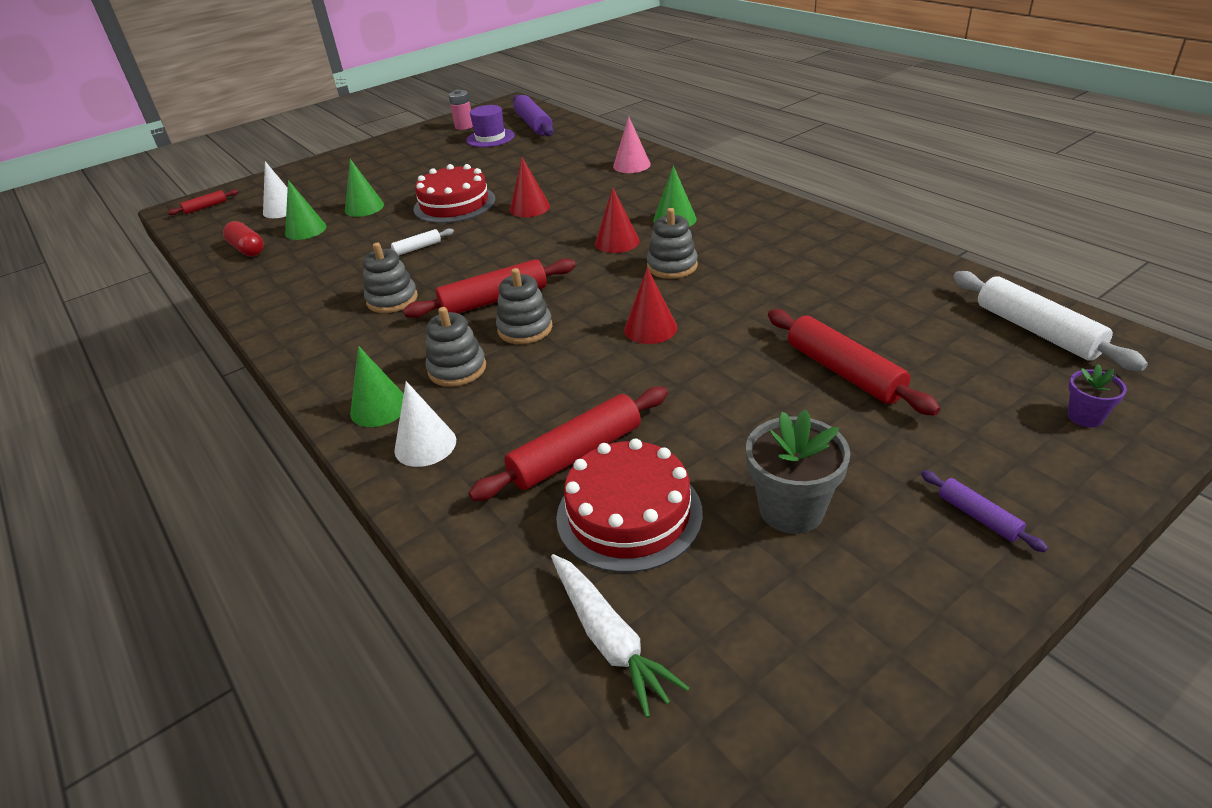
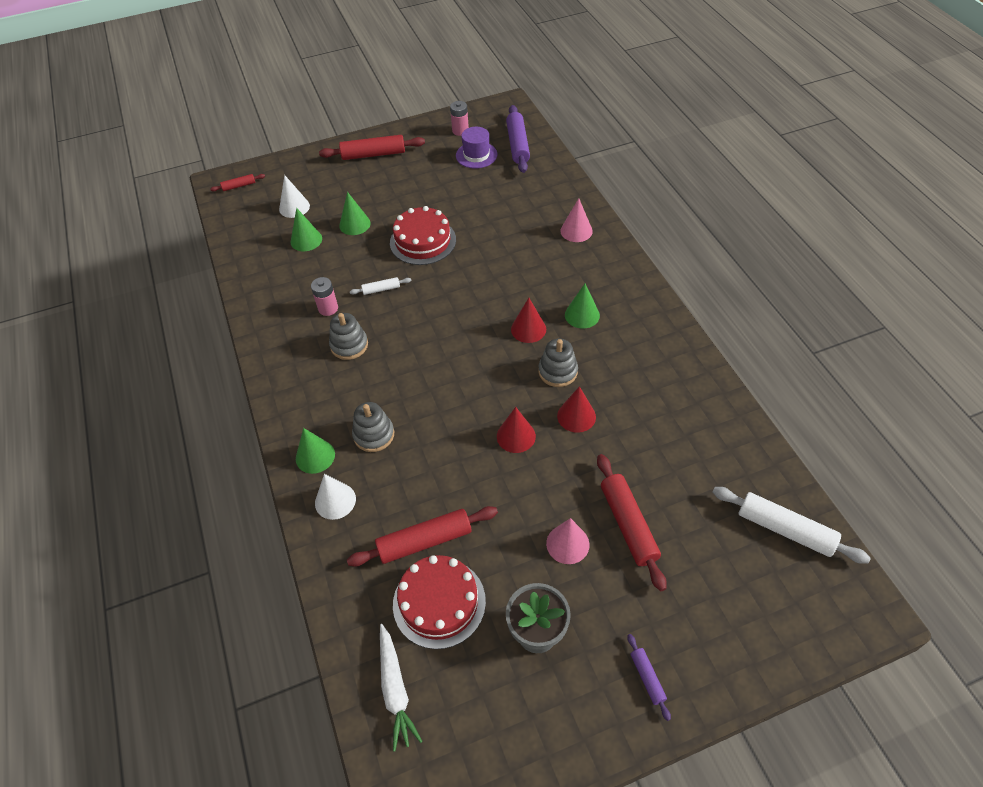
camera: 15 degrees right, 15 degrees up
(247, 249) = (261, 251): red capsule -> none
(353, 276) = (328, 308): none -> pink battery
(494, 300) = (419, 369): red rolling pin -> red rolling pin (373, 154)
(525, 329) = (430, 408): grey stacking toy -> none
(529, 208) = (477, 264): red cone -> red cone (576, 416)
(777, 408) = (567, 544): none -> pink cone
(1036, 331) = (785, 529): white rolling pin -> white rolling pin turned 45 degrees counterclockwise
(1085, 417) = (766, 621): purple flower pot -> none

